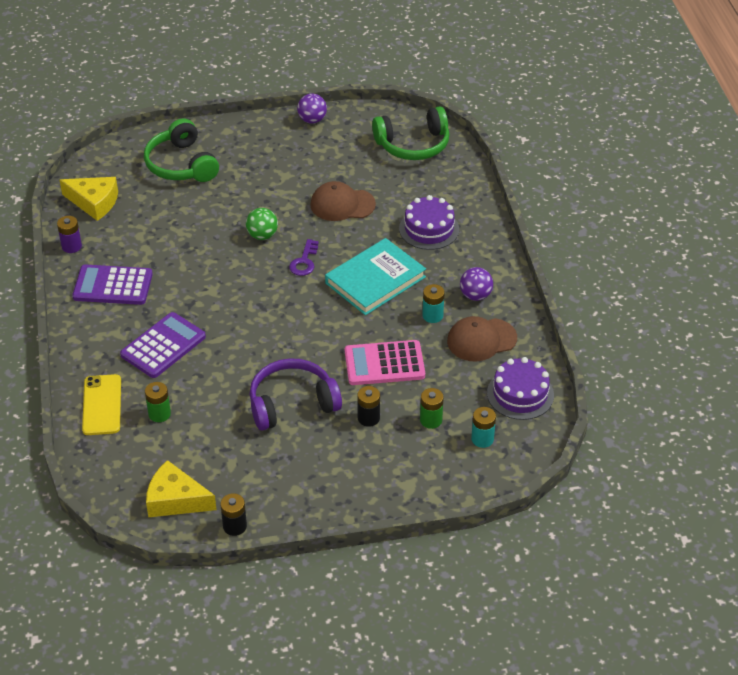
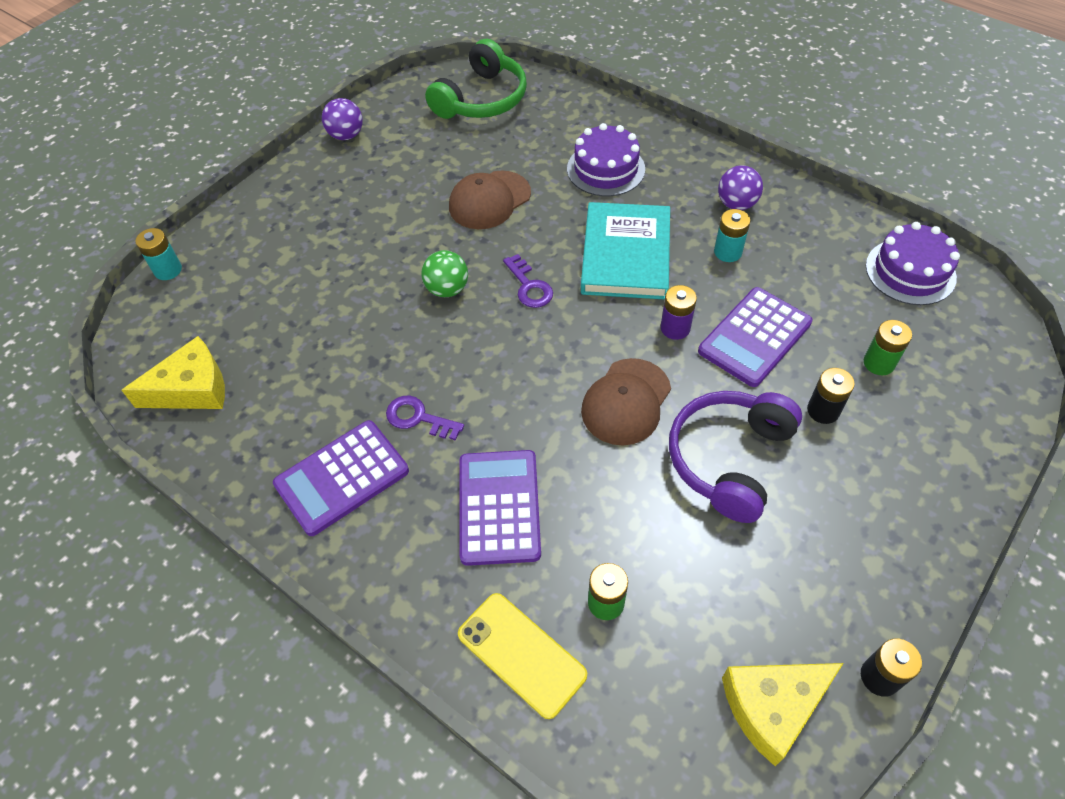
camera: 40 degrees left, 10 degrees up
(71, 246) = (225, 466): purple battery -> purple battery (675, 328)
(175, 284) = (418, 418): none -> purple key
(181, 165) = (253, 272): green headphones -> none
(384, 364) = (754, 337): pink calculator -> purple calculator
(481, 340) = (803, 243): brown cap -> brown cap (626, 402)
(482, 439) = (947, 344): turquoise battery -> turquoise battery (168, 270)

